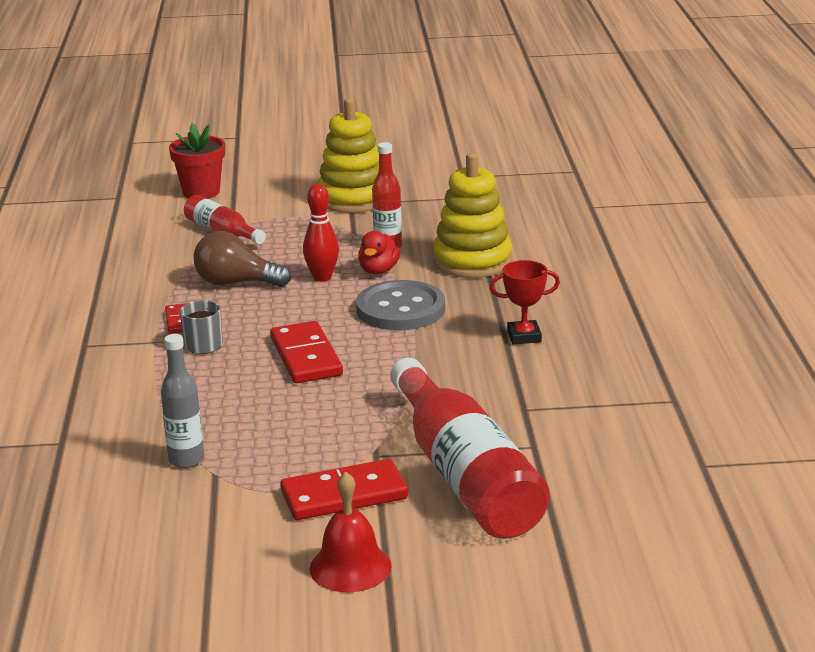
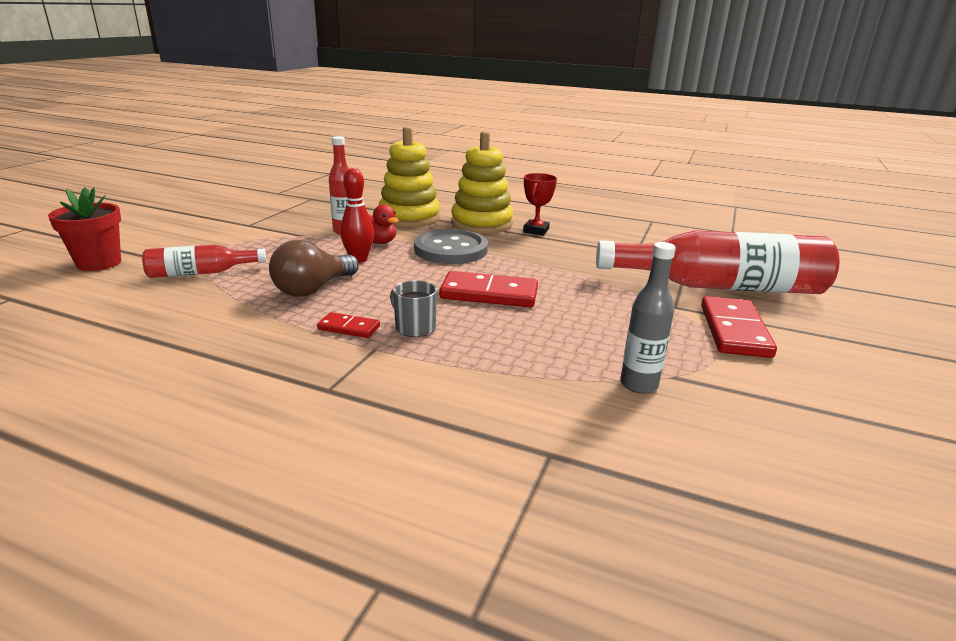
camera: 65 degrees left, 0 degrees up
(350, 567) = (851, 353): red bell -> none
(353, 199) = (243, 222): yellow stacking toy -> yellow stacking toy (481, 224)

